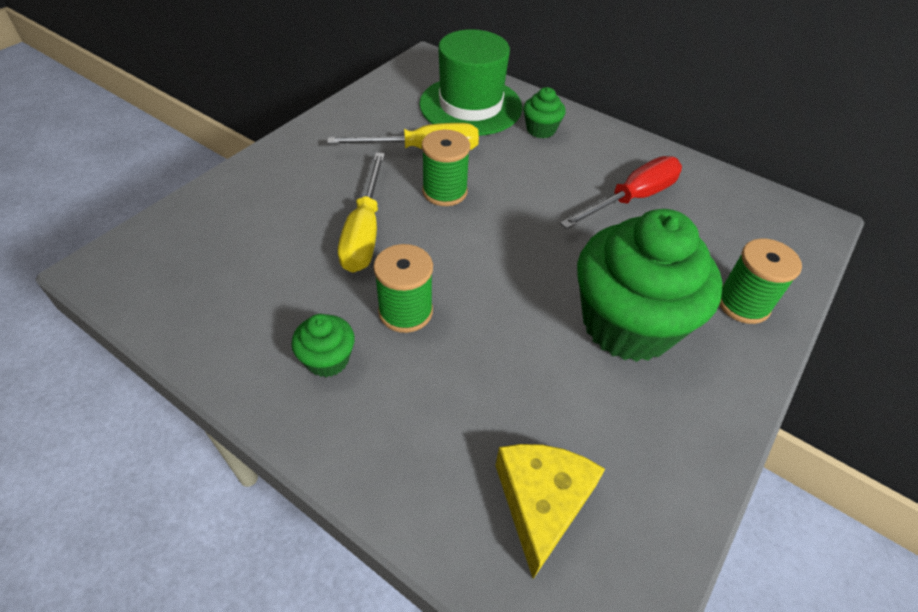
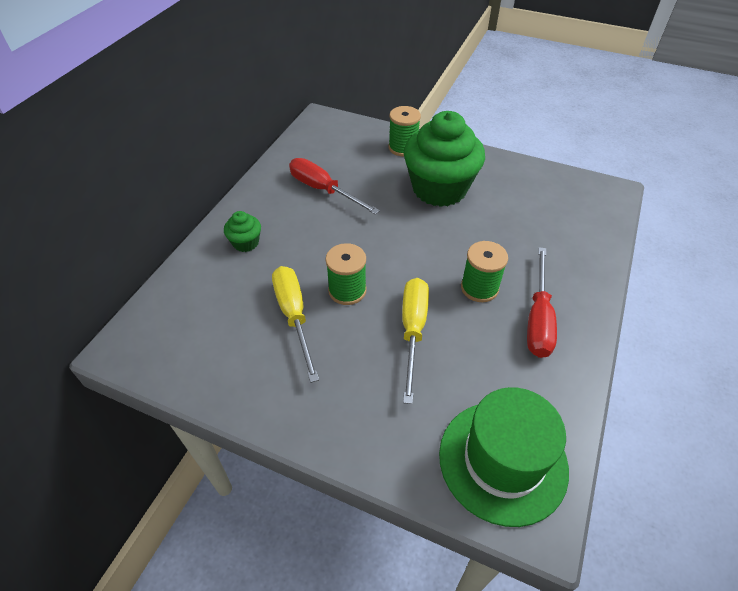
camera: 100 degrees left, 0 degrees up
(327, 359) = (538, 318): green cupcake -> red screwdriver
(364, 231) = (413, 331): yellow screwdriver -> yellow screwdriver turned 75 degrees counterclockwise
(470, 106) = (213, 295): green hat -> green hat (502, 460)
(541, 502) = (566, 213): yellow cheese -> none

